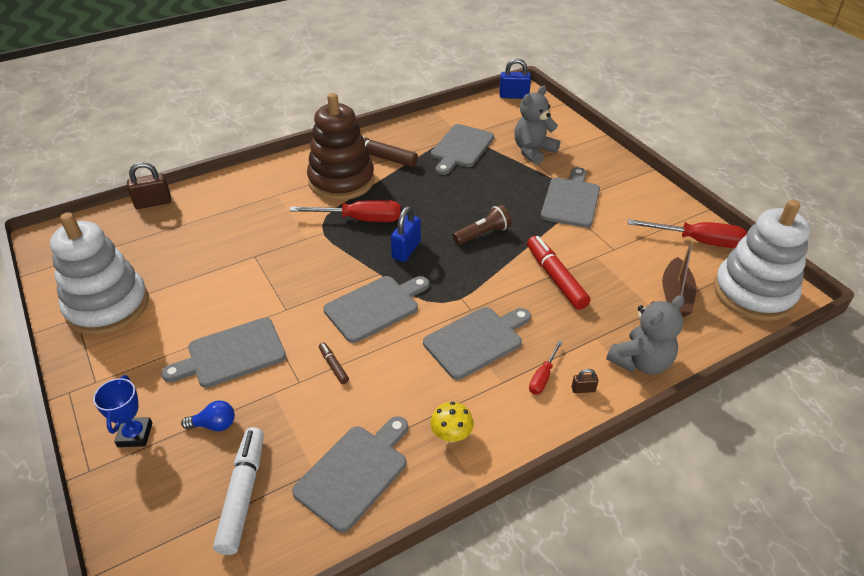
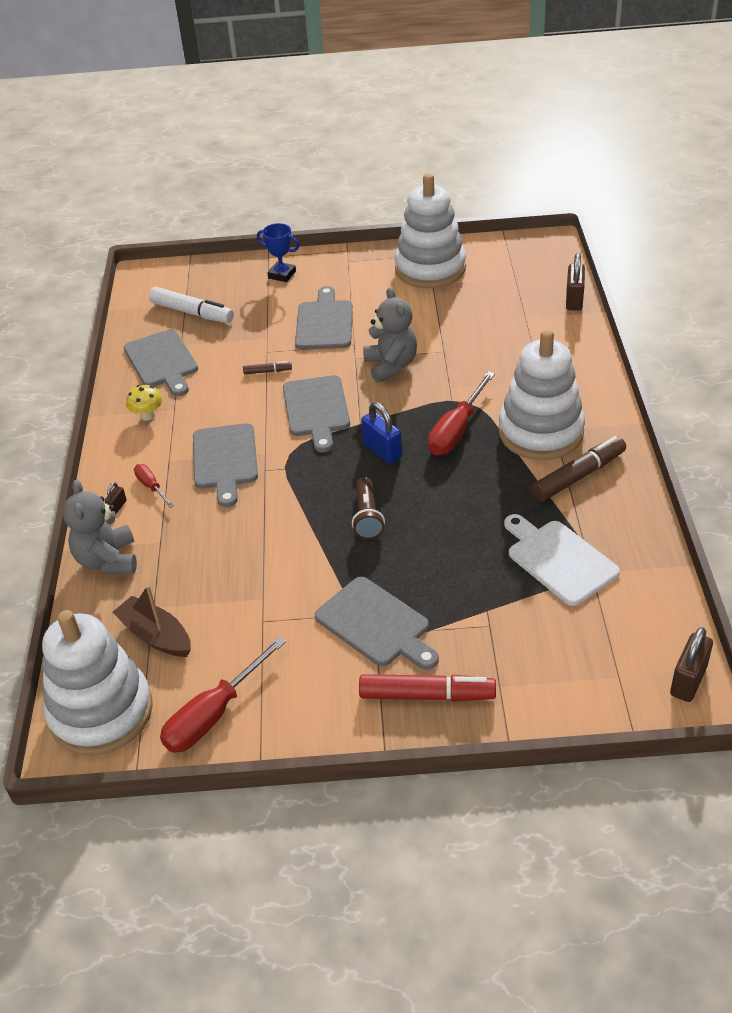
camera: 120 degrees right, 0 degrees up
(214, 425) = (260, 307): blue light bulb -> none
(341, 181) = (540, 432): brown stacking toy -> white stacking toy
(461, 148) = (559, 560): grey cutting board -> white cutting board
(514, 96) = (688, 681): blue padlock -> brown padlock
(533, 151) = (510, 635): grey teddy bear -> grey teddy bear (391, 366)
(555, 278) = (257, 548): red marker -> red marker (427, 695)

